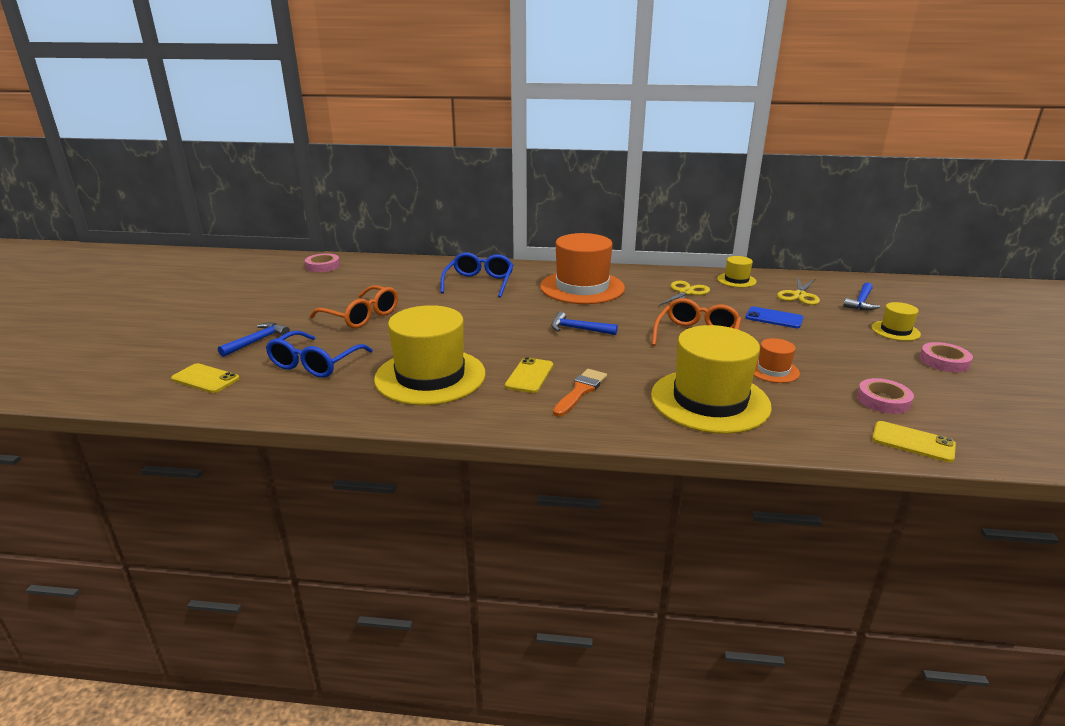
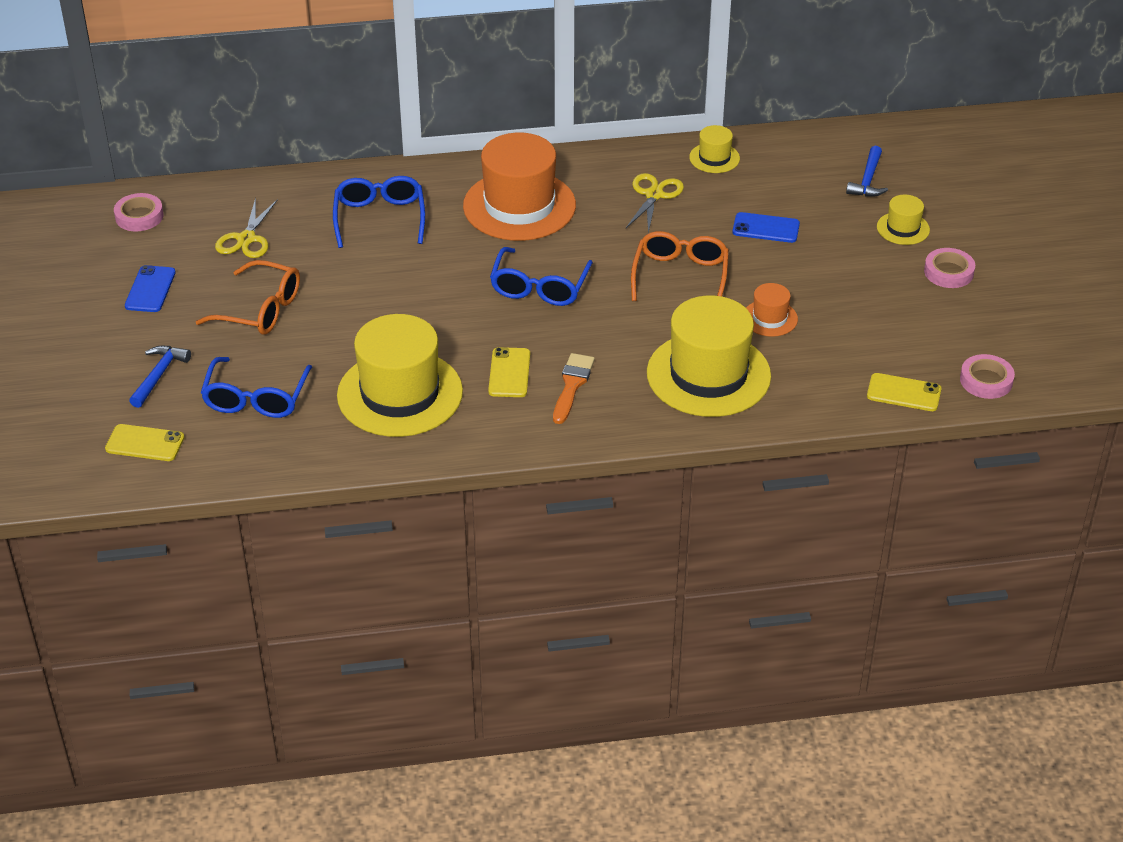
camera: 15 degrees left, 15 degrees up
(296, 298) = (150, 289): none -> blue phone
(578, 329) = (539, 287): blue hammer -> blue glasses
(799, 295) = (794, 178): yellow scissors -> yellow scissors (246, 239)
(883, 400) = (881, 342): pink tape -> pink tape (986, 380)

